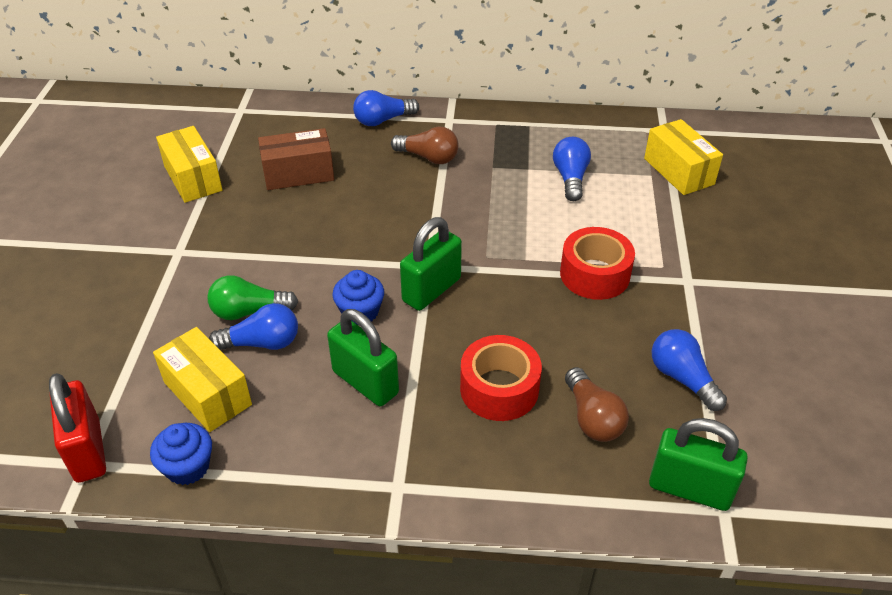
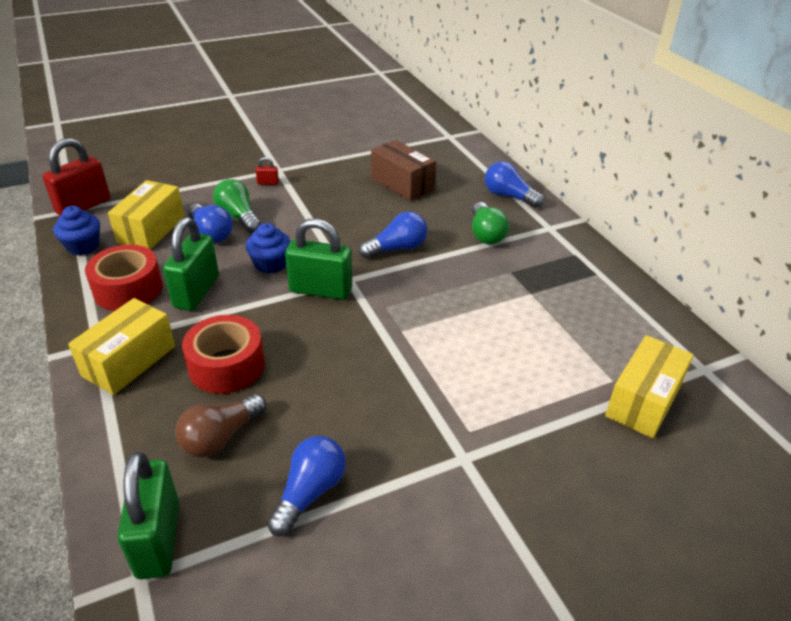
camera: 60 degrees right, 5 degrees down
(193, 178) = (356, 147): yellow box -> yellow box (129, 361)
(200, 268) = (268, 183): none -> red padlock
(428, 157) = (485, 234): brown light bulb -> green light bulb
(570, 178) = (545, 324): blue light bulb -> blue light bulb (397, 248)
(594, 274) = (416, 382): red tape -> red tape (128, 289)

